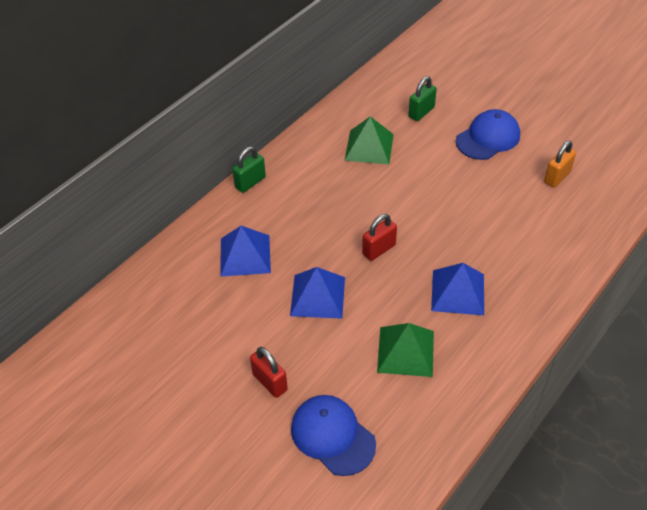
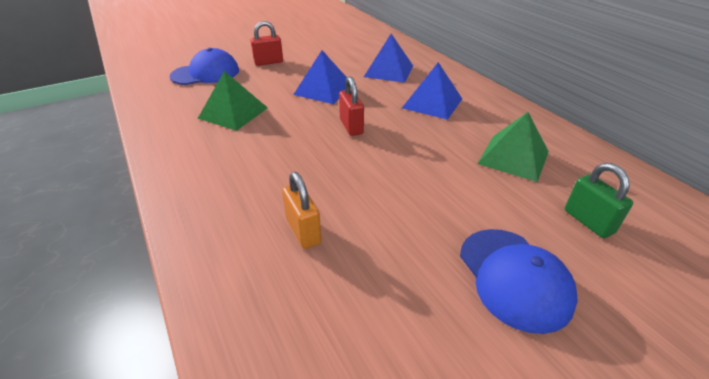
camera: 110 degrees right, 10 degrees down
(250, 182) = (474, 84): green padlock -> none
(458, 292) = (262, 156): blue pyramid -> blue pyramid (432, 103)
(557, 177) = (385, 334): orange padlock -> orange padlock (303, 231)

